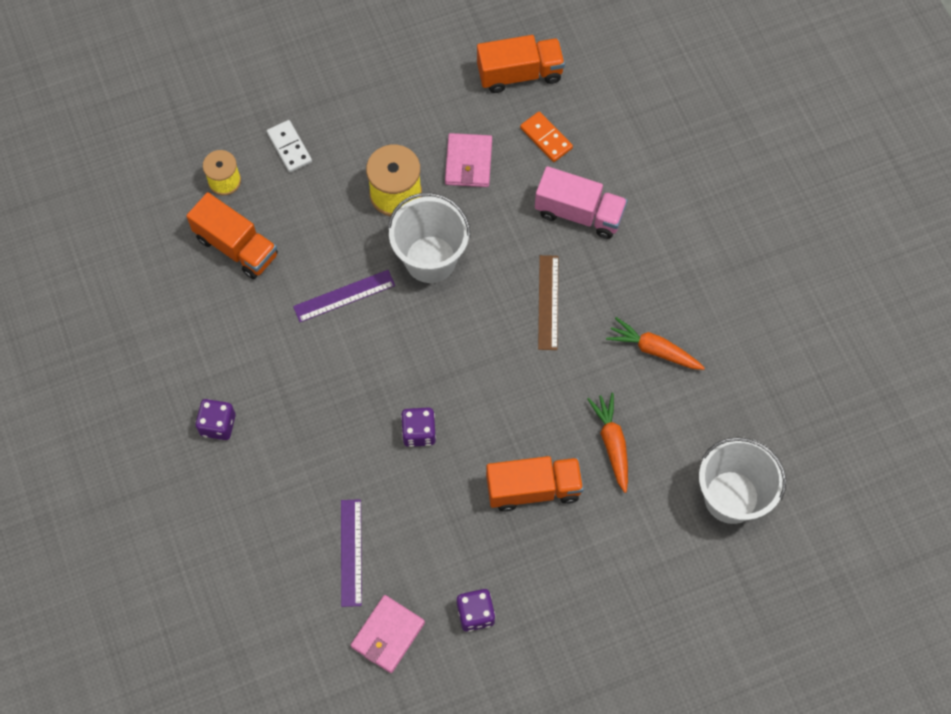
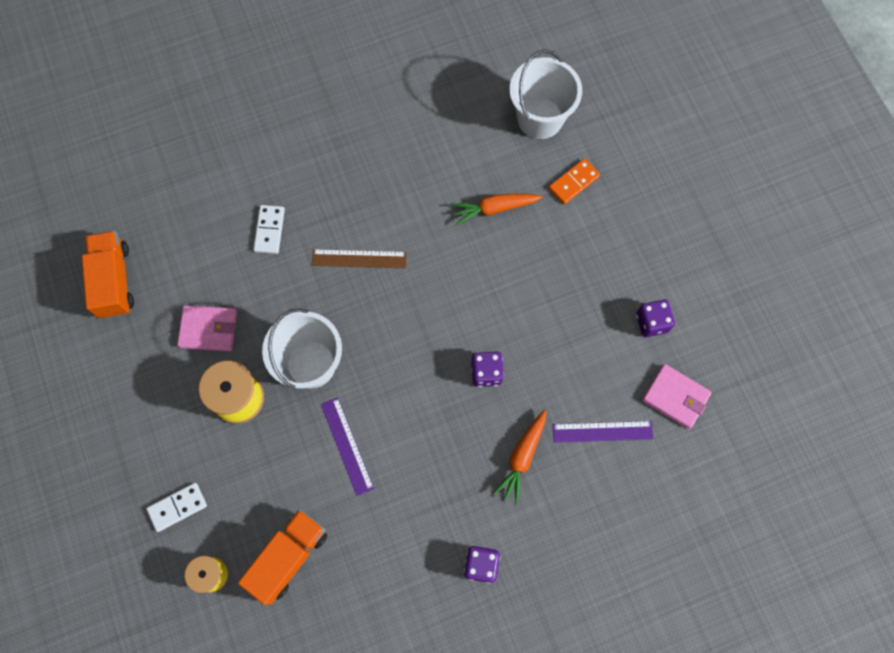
camera: 90 degrees left, 5 degrees up
(533, 489) = (537, 274): orange truck -> none
(546, 138) = (188, 258): orange domino -> orange domino (574, 182)
(579, 213) = (269, 230): pink truck -> white domino
(654, 350) = (407, 172): orange carrot -> orange carrot (522, 457)

